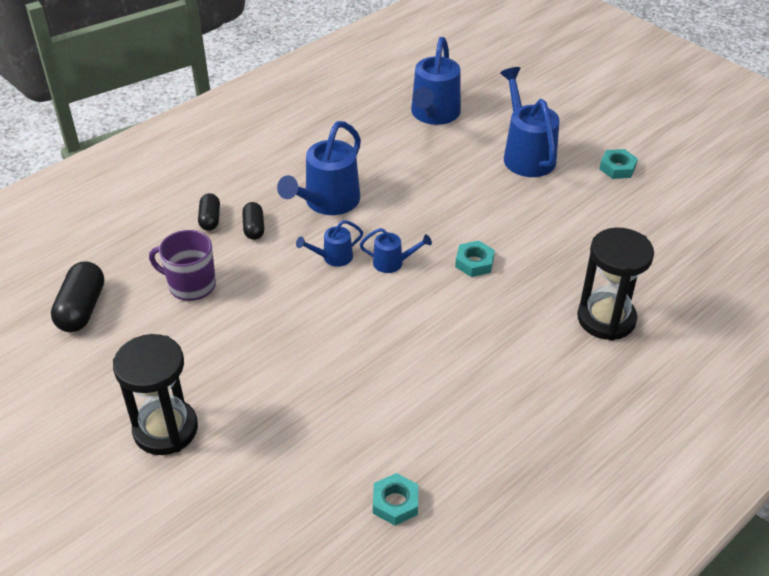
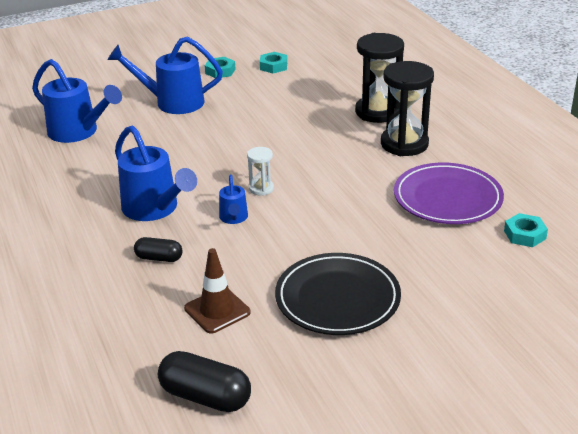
camera: 70 degrees left, 10 degrees down
(165, 429) = (407, 350): black hourglass -> black hourglass (404, 144)
(191, 285) = (217, 310): purple mug -> brown traffic cone
(210, 219) = (123, 285): black capsule -> none
(229, 362) = (337, 298): none -> black plate
(393, 263) = (261, 188): blue watering can -> white hourglass
(441, 418) = (447, 198): none -> purple plate
(474, 263) = (286, 151): turquoise nut -> turquoise nut (273, 66)

